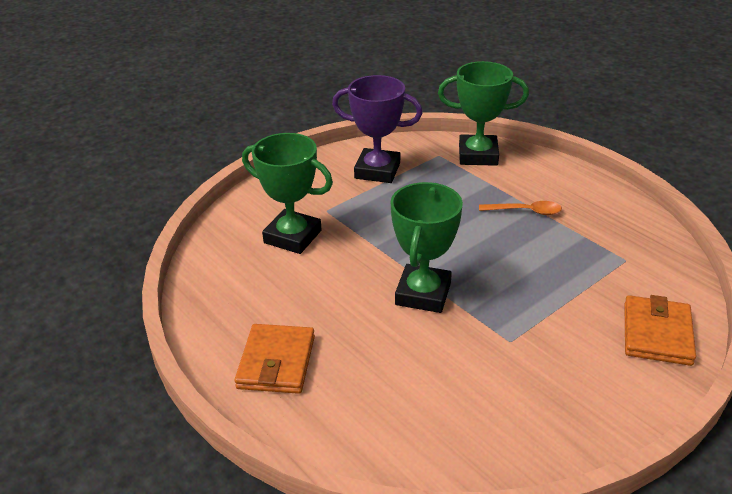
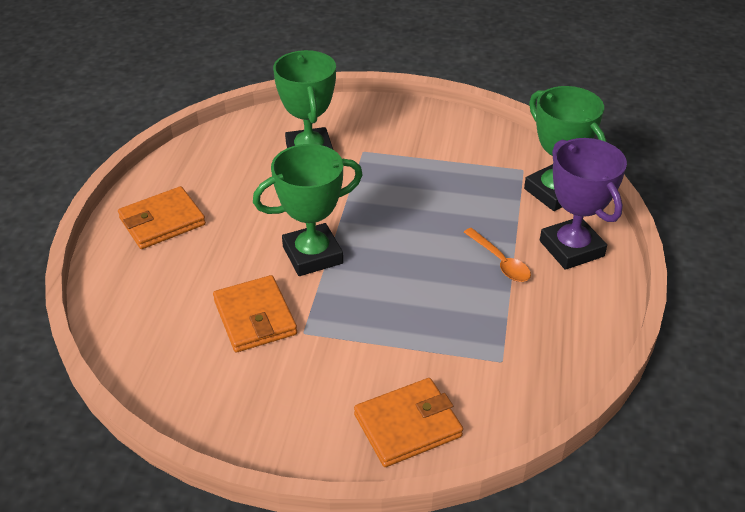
camera: 50 degrees right, 5 degrees up
(377, 171) = (451, 148): purple trophy -> purple trophy (571, 248)
(466, 360) = (255, 317): none -> orange wallet

